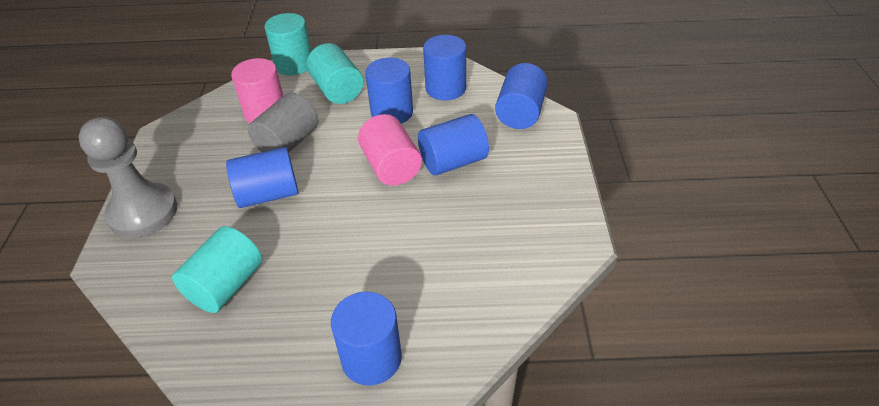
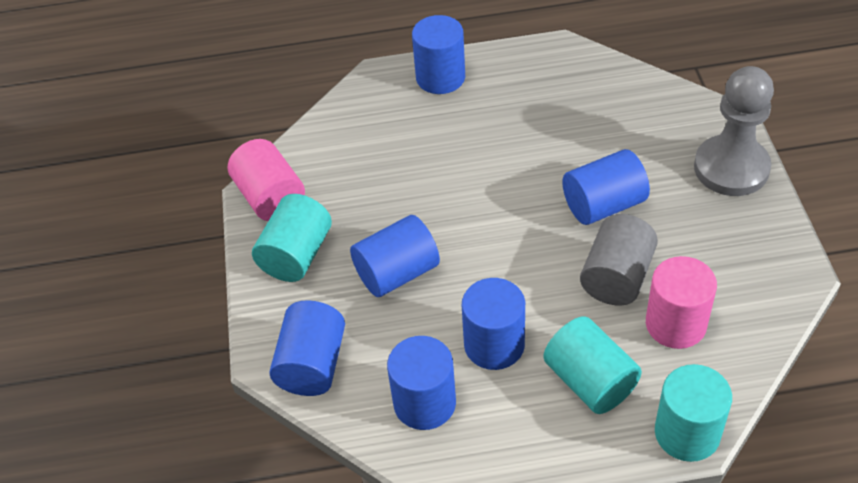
camera: 175 degrees right, 5 degrees up
(226, 285) = (593, 112): turquoise cylinder -> turquoise cylinder (296, 255)
(391, 166) = (471, 257): pink cylinder -> pink cylinder (270, 197)

